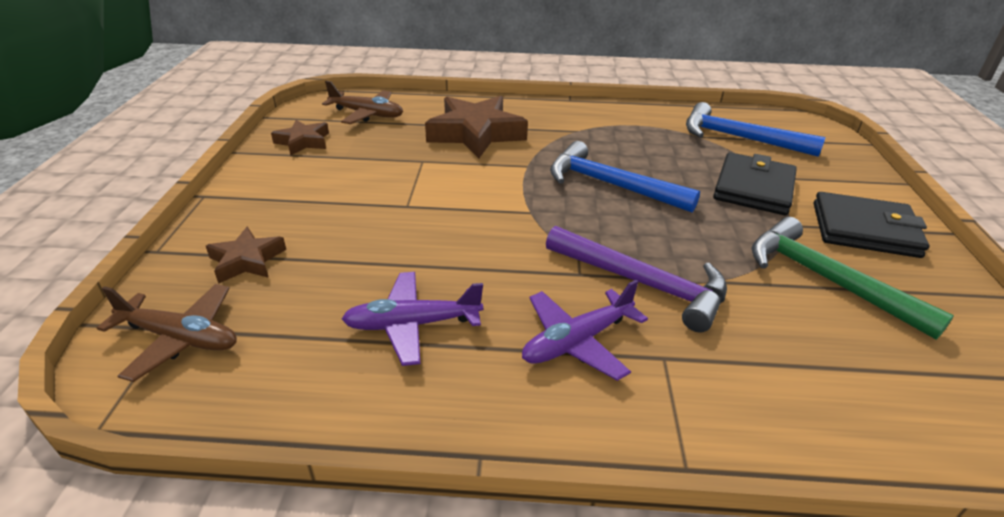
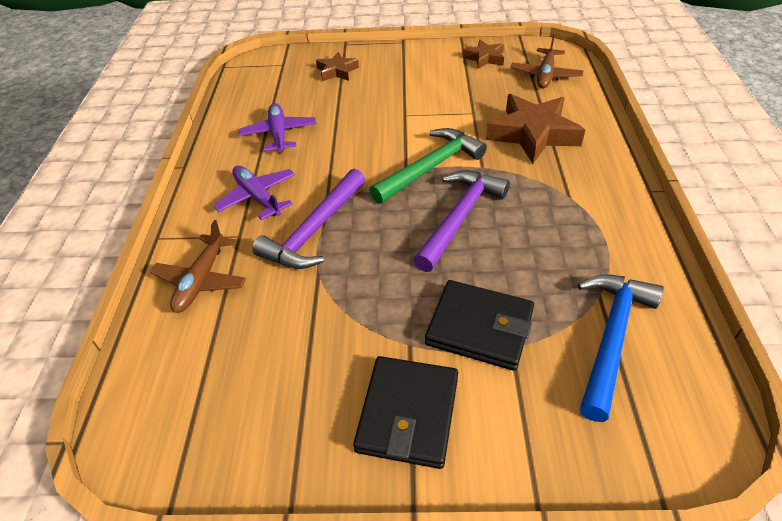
camera: 90 degrees right, 10 degrees up
(180, 338) = (275, 69): brown plane -> brown plane (201, 280)
(611, 185) = (460, 218): blue hammer -> purple hammer
(826, 279) = (319, 351): green hammer -> green hammer (431, 168)

